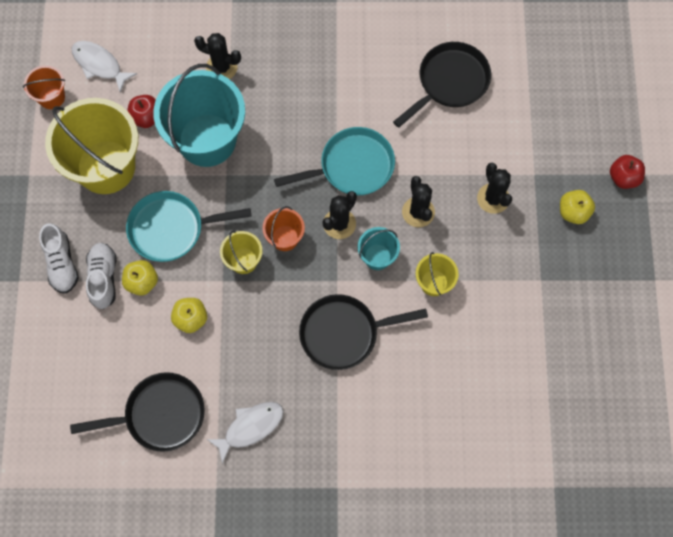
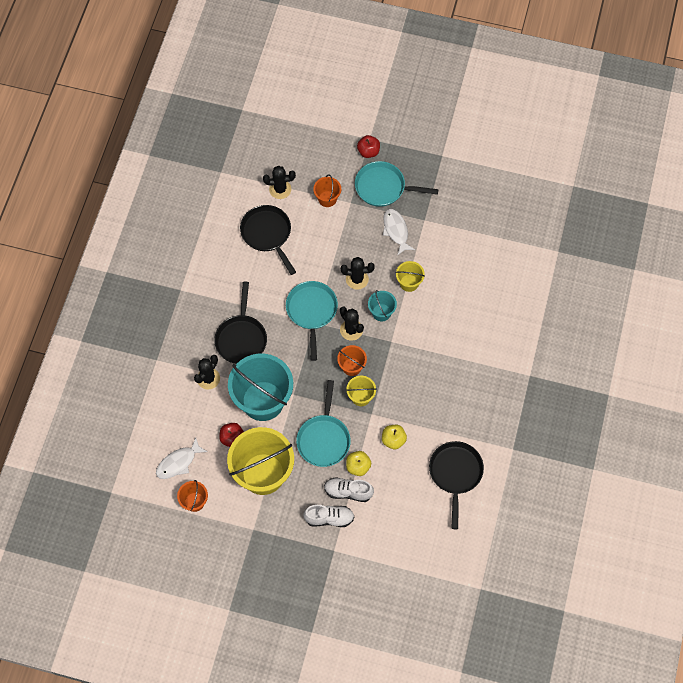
camera: 75 degrees left, 5 degrees down
(250, 427) = (478, 419): white fish -> white fish (396, 231)
(344, 333) = (429, 346): black pan -> black pan (241, 338)
(493, 198) = (360, 231): black cactus -> black cactus (280, 189)
(529, 143) = (327, 199): none -> orange bucket
(573, 212) = (383, 187): yellow apple -> turquoise pan

